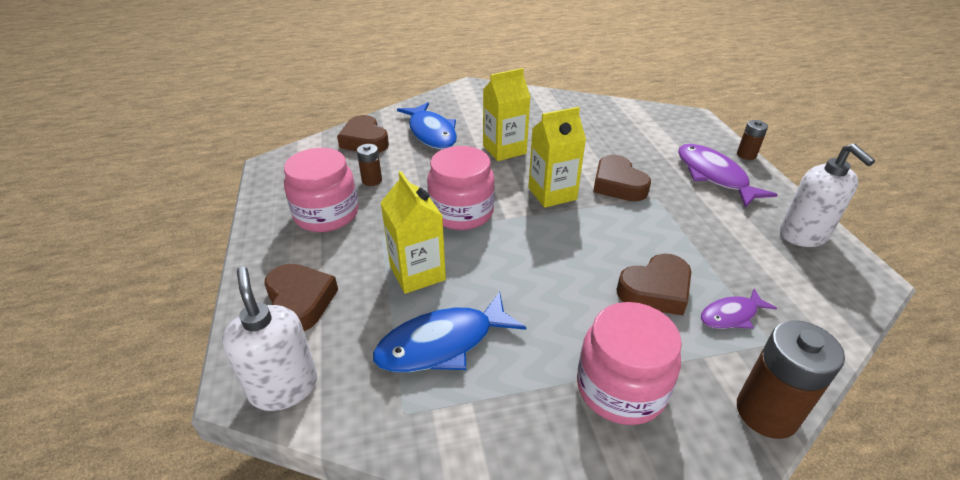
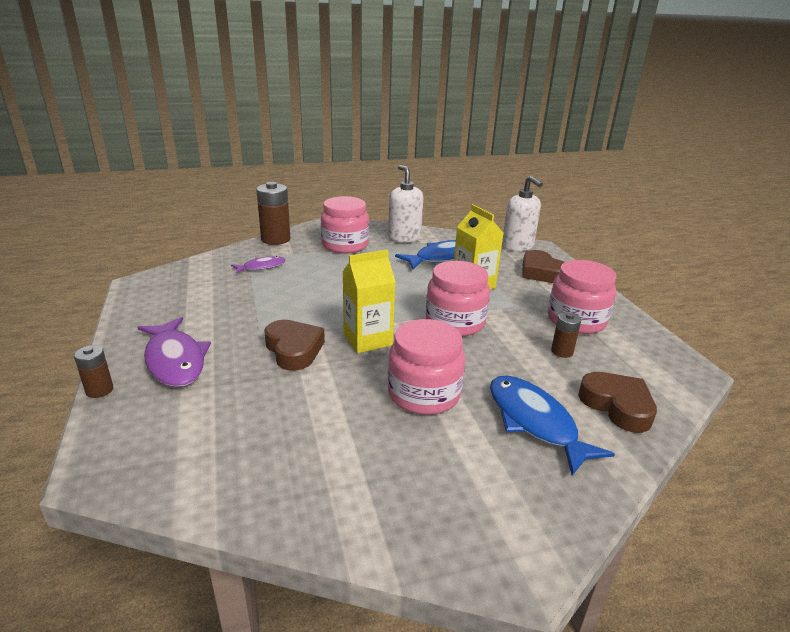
camera: 175 degrees right, 10 degrees down
(504, 150) = (424, 394): yellow carton -> pink jar
(655, 290) = (304, 277): brown heart -> none
(803, 235) = (150, 307): white soap dispenser -> white soap dispenser (404, 238)

